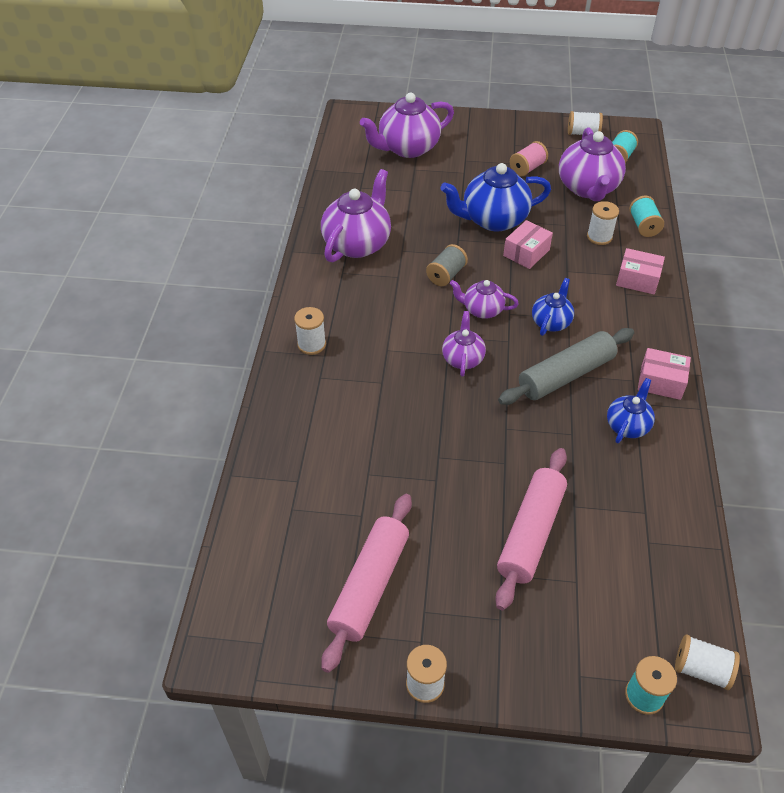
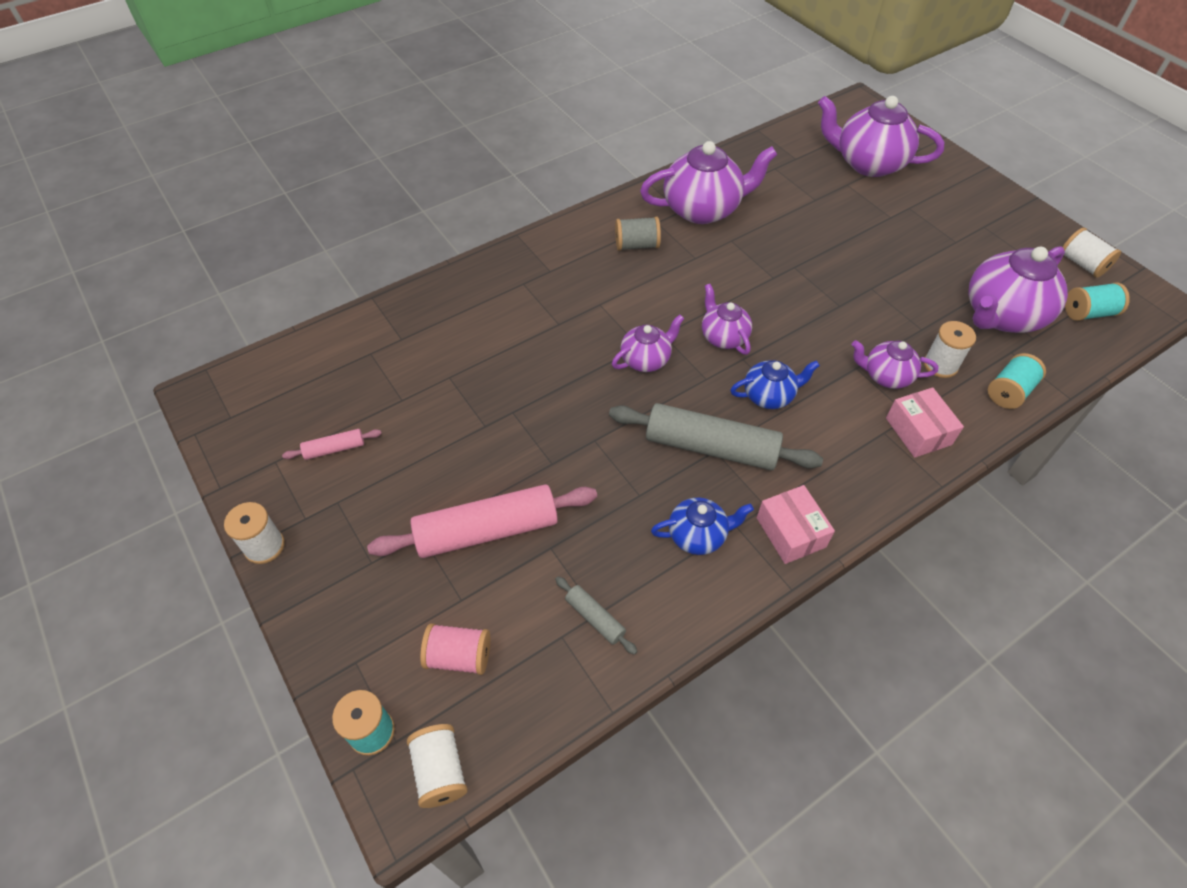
camera: 50 degrees right, 5 degrees up
(311, 344) = (553, 256): white spool -> none
(369, 585) = (334, 449): pink rolling pin -> pink rolling pin, size x0.46
(446, 275) = (737, 286): grey spool -> grey spool (637, 245)
(493, 219) = (854, 274): blue teapot -> none
(526, 253) = (840, 323): pink box -> none
(527, 168) = (963, 255): pink spool -> pink spool (459, 656)
(585, 263) = (886, 376): none -> purple teapot
(648, 516) = (595, 618): none -> grey rolling pin

